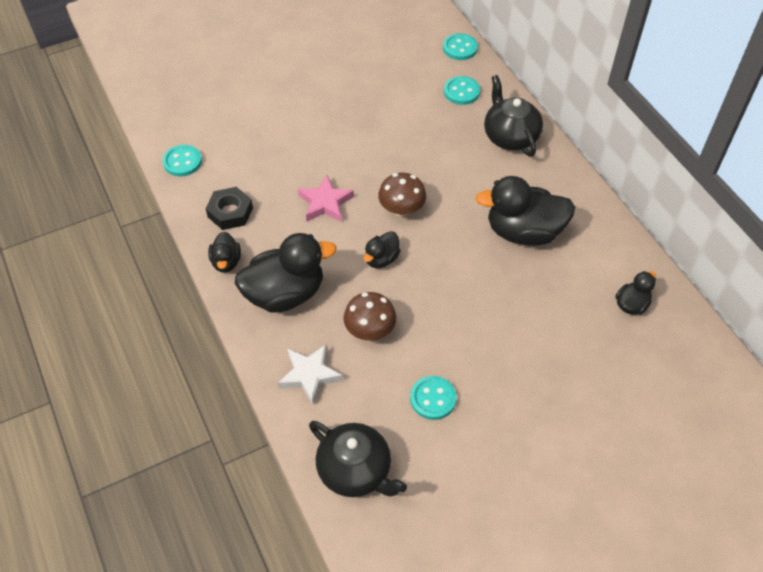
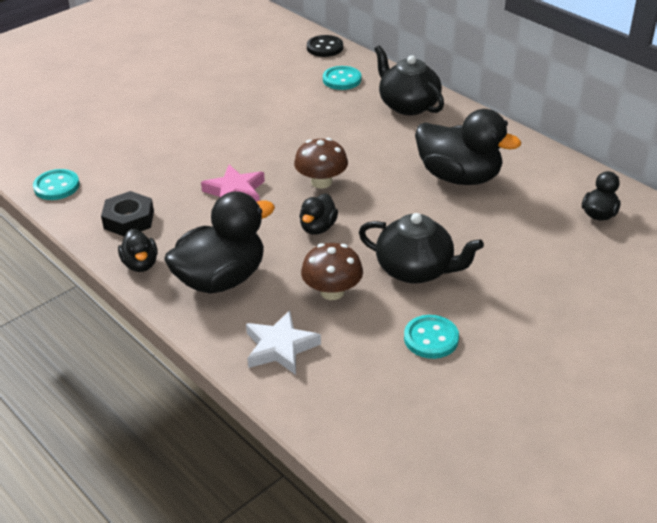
camera: 15 degrees left, 15 degrees down
(355, 470) = (373, 426): black teapot -> black teapot (416, 270)
(460, 48) = (324, 48): turquoise button -> black button
(523, 232) = (459, 177): black duck -> black duck turned 135 degrees counterclockwise

